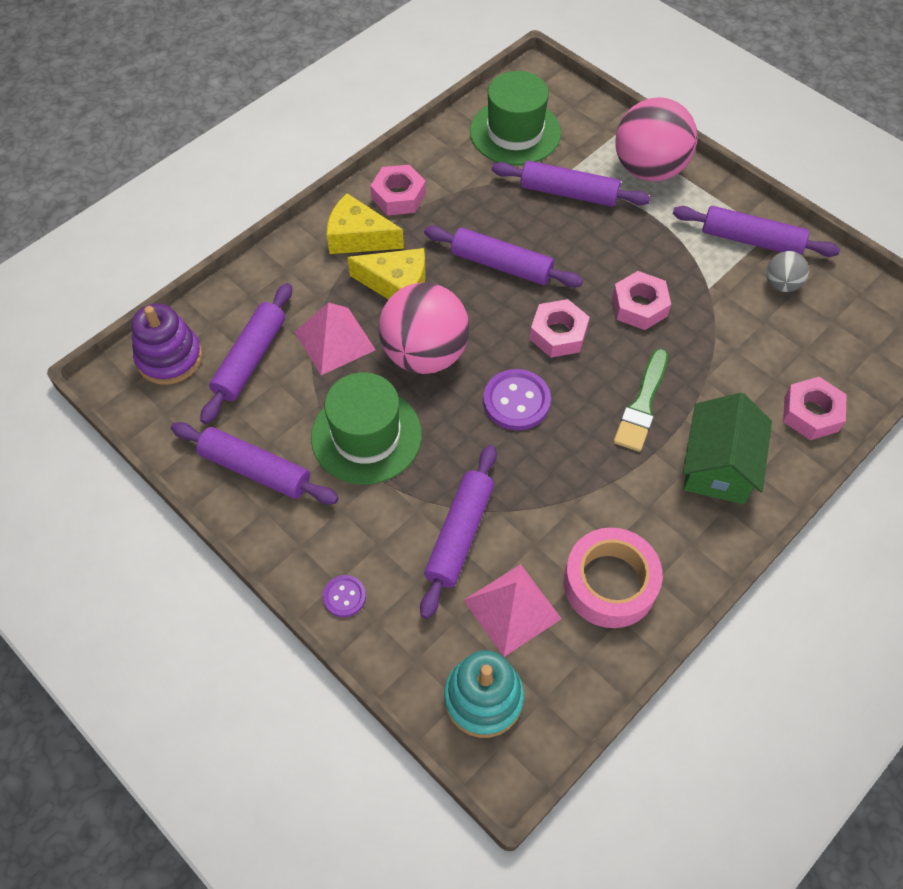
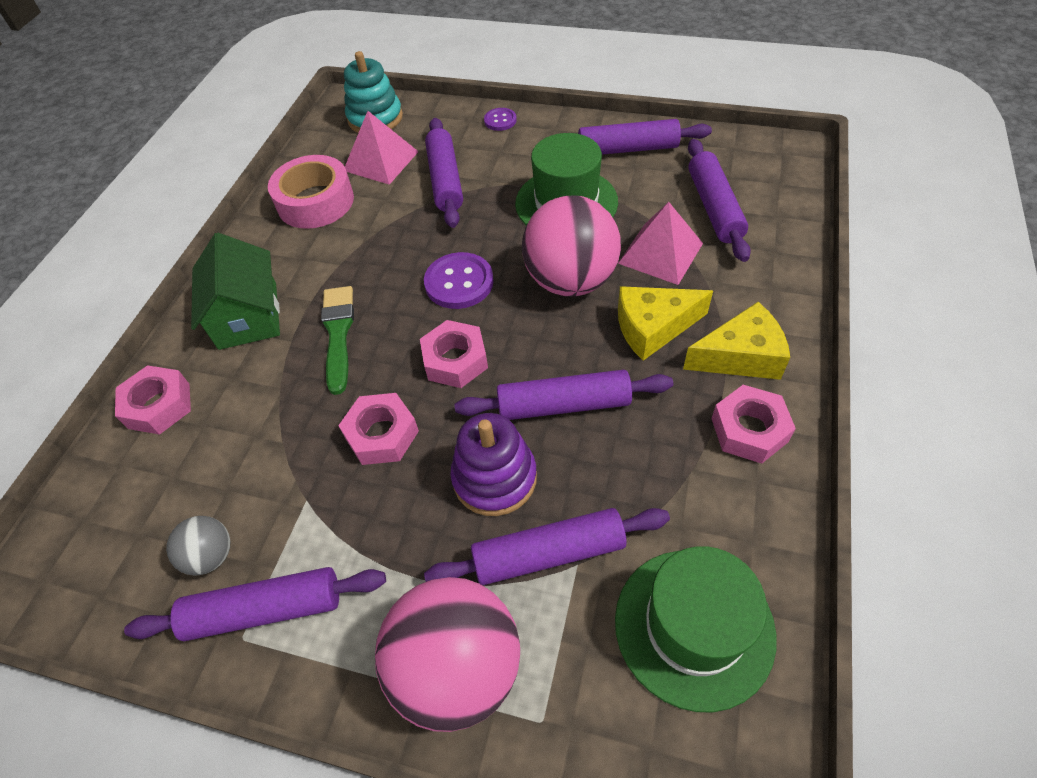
camera: 155 degrees right, 5 degrees down
(169, 358) = (777, 179): purple stacking toy -> purple stacking toy (494, 478)

